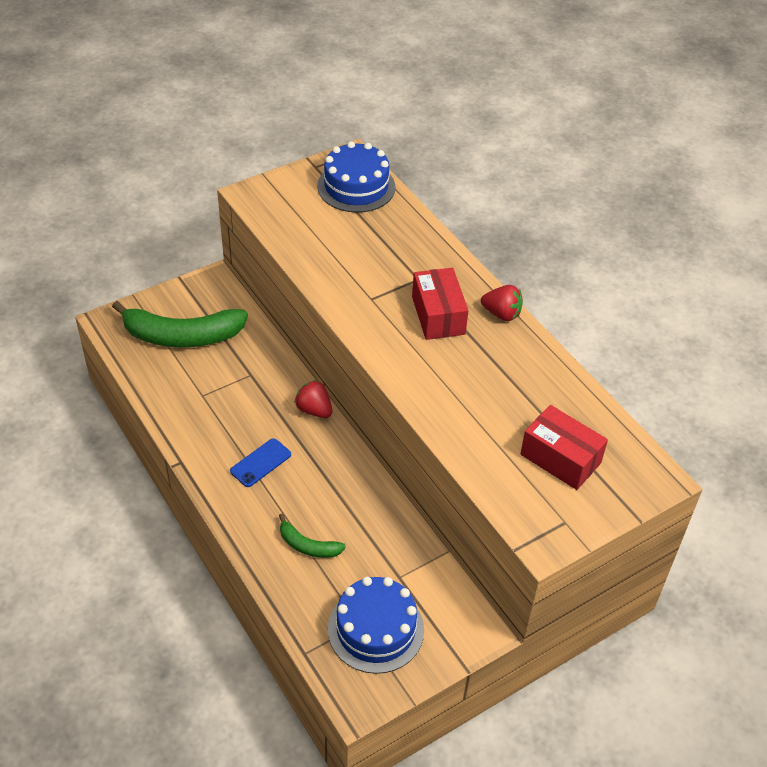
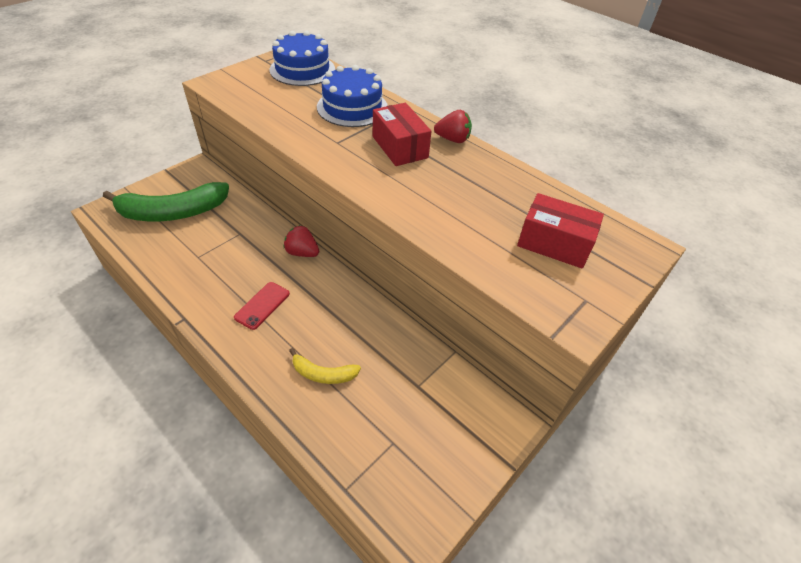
camera: 15 degrees left, 0 degrees up
(261, 463) = (262, 305): blue phone -> red phone
(308, 545) = (323, 374): green banana -> yellow banana
(376, 629) = (411, 445): blue cake -> blue cake (352, 107)

